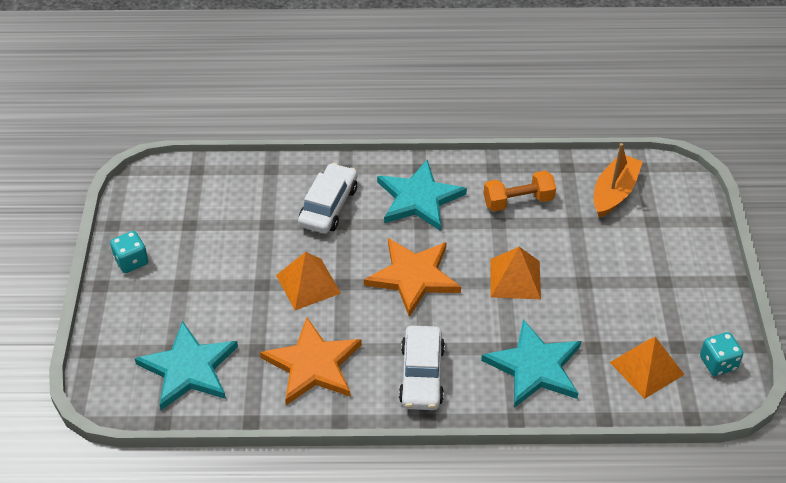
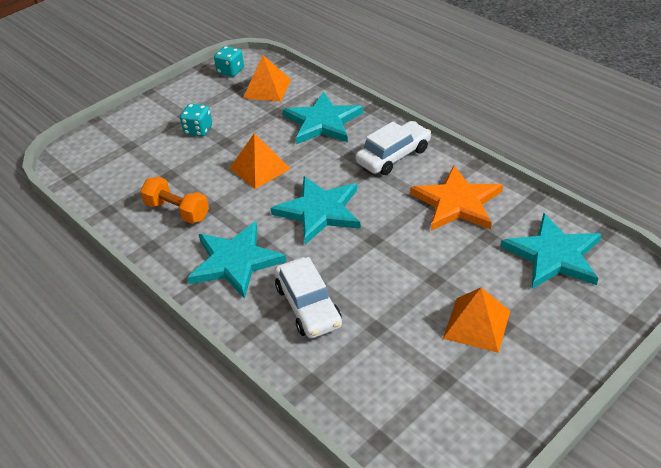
camera: 130 degrees left, 5 degrees down
(131, 261) = (533, 380): turquoise dice -> turquoise dice (198, 130)
(308, 284) = (399, 256): orange pyramid -> orange pyramid (476, 324)
(329, 206) = (308, 306): white car -> white car turned 90 degrees counterclockwise
(413, 276) = (319, 211): orange star -> turquoise star
(614, 193) = (116, 174): orange boat -> none

